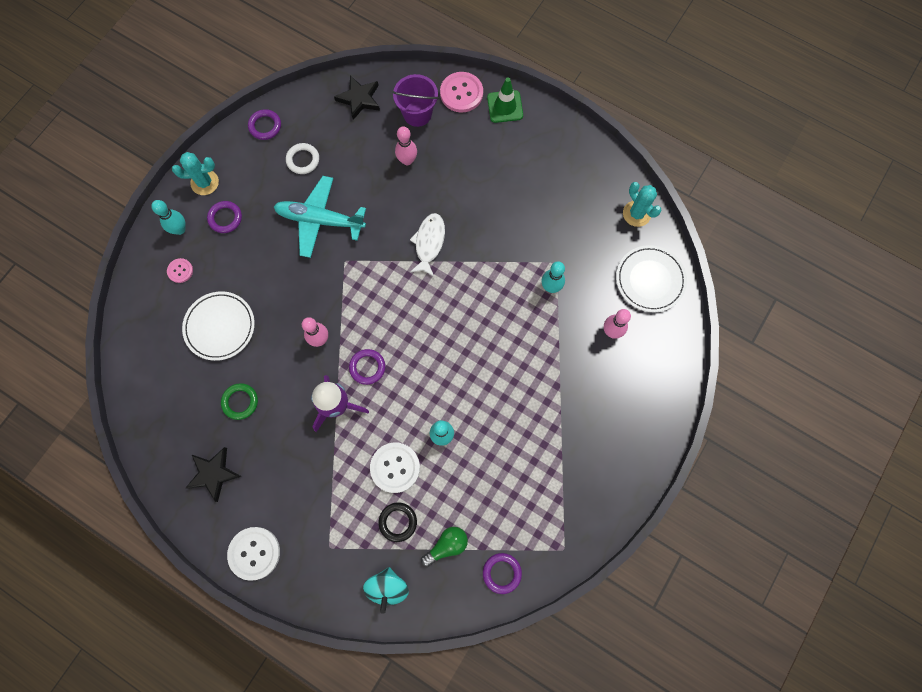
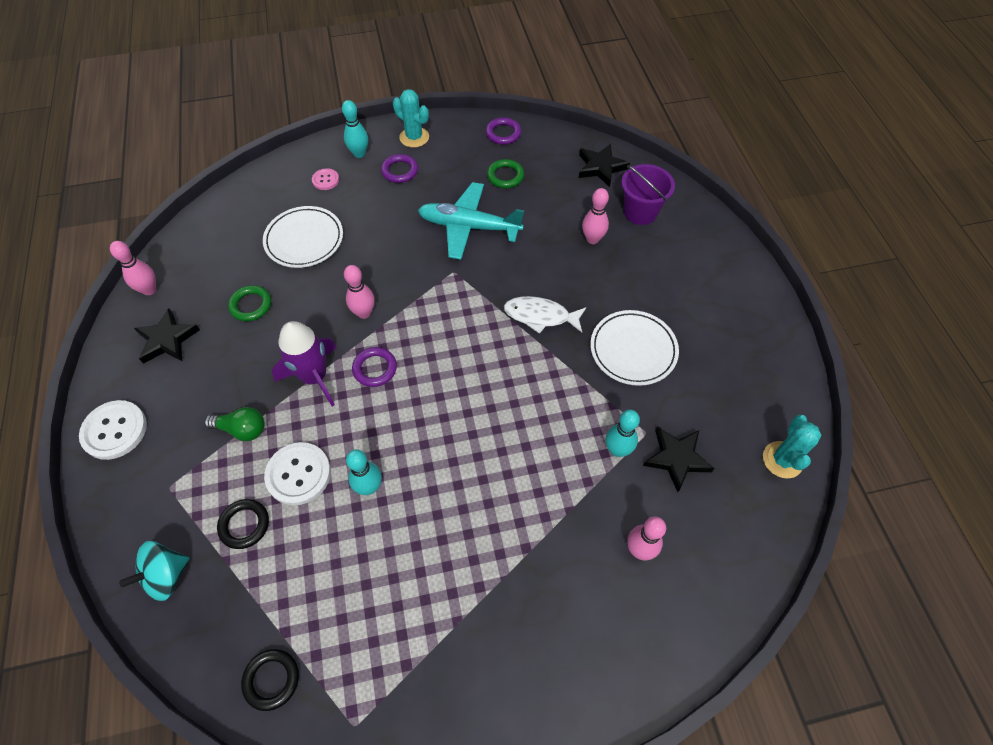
camera: 45 degrees right, 15 degrees down
(156, 456) = (149, 290): none -> pink bowling pin
(303, 160) = (505, 176): white ring -> green ring
(320, 220) = (468, 227): turquoise plane -> turquoise plane turned 45 degrees counterclockwise
(429, 243) = (540, 316): white fish -> white fish turned 135 degrees counterclockwise
(446, 545) = (257, 594): green light bulb -> green light bulb (242, 429)
(461, 93) = (698, 225): pink button -> none
(502, 573) = (271, 680): purple ring -> black ring
(505, 106) = (731, 264): green traffic cone -> none
(584, 263) = (676, 458): none -> black star
(650, 280) = (735, 537): white plate -> white plate (633, 350)

